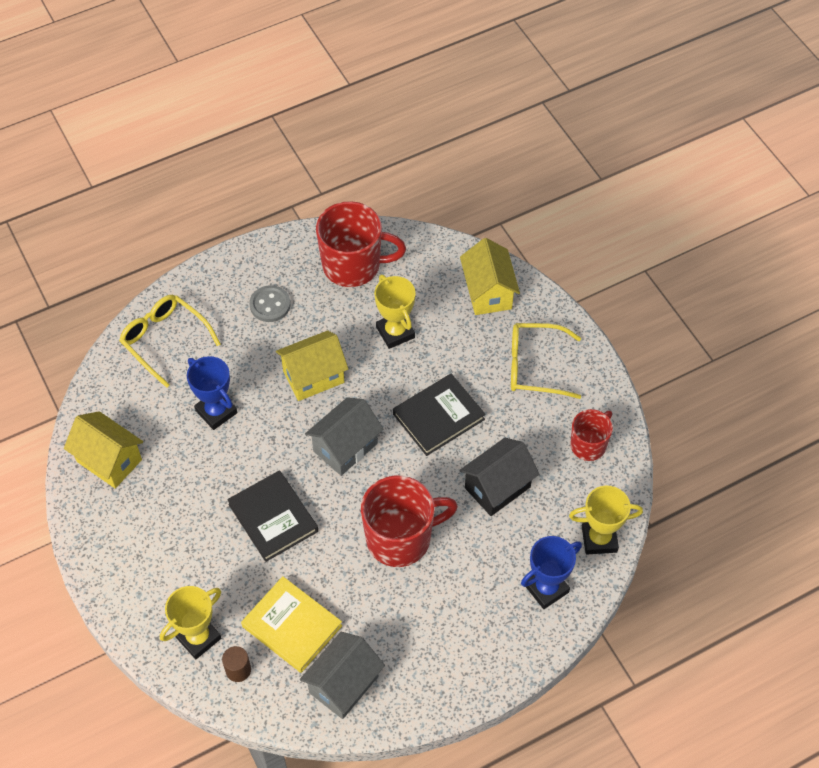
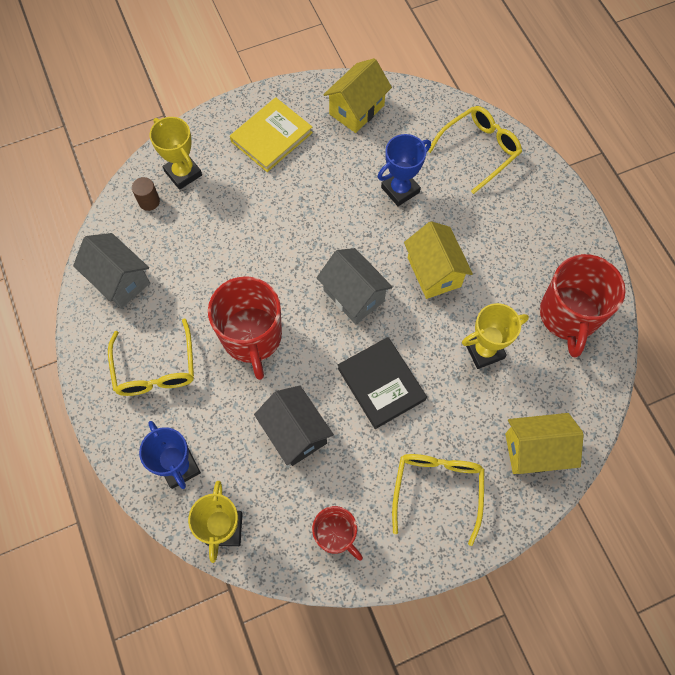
camera: 95 degrees right, 10 degrees up
(270, 305) = (519, 237): grey button -> none
(273, 518) = (286, 232): black book -> none
(292, 626) = (180, 243): yellow book -> yellow book (271, 137)
(444, 628) = (155, 368): none -> yellow glasses

